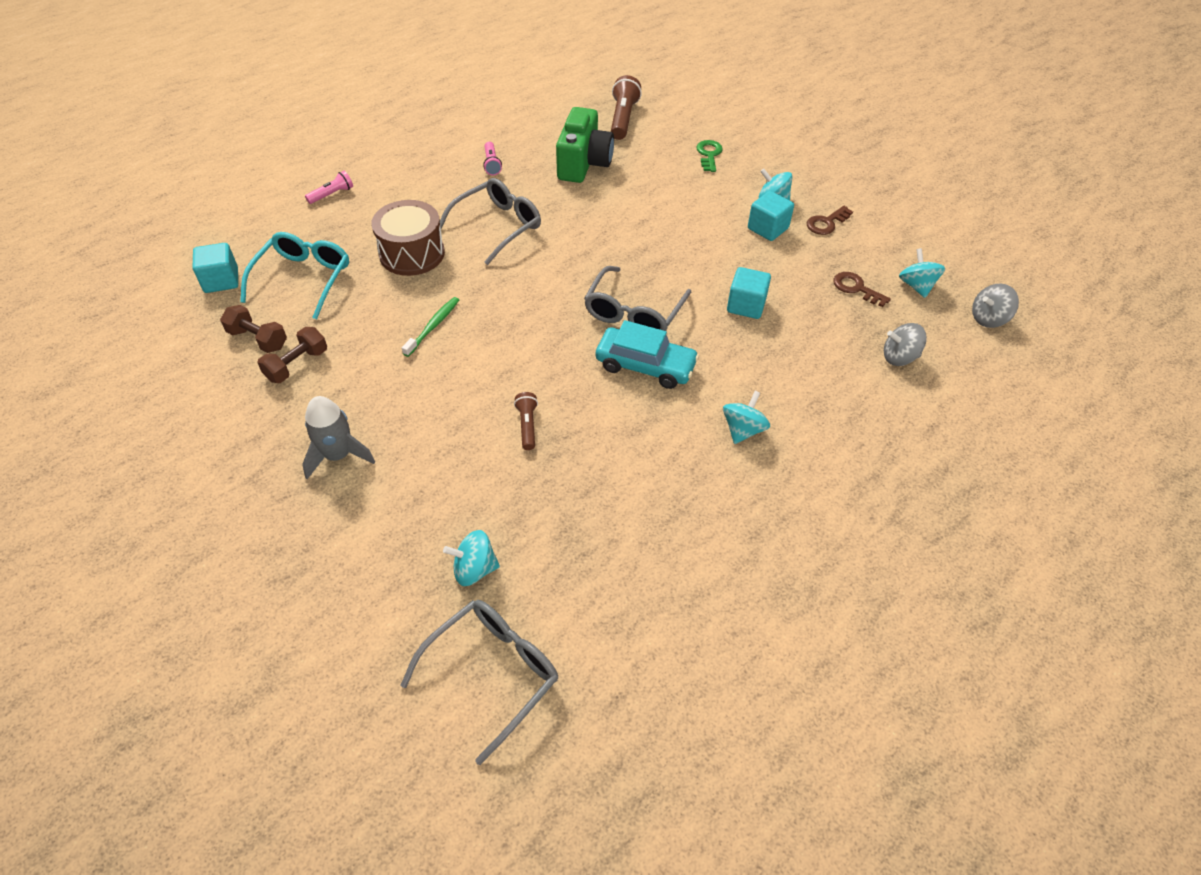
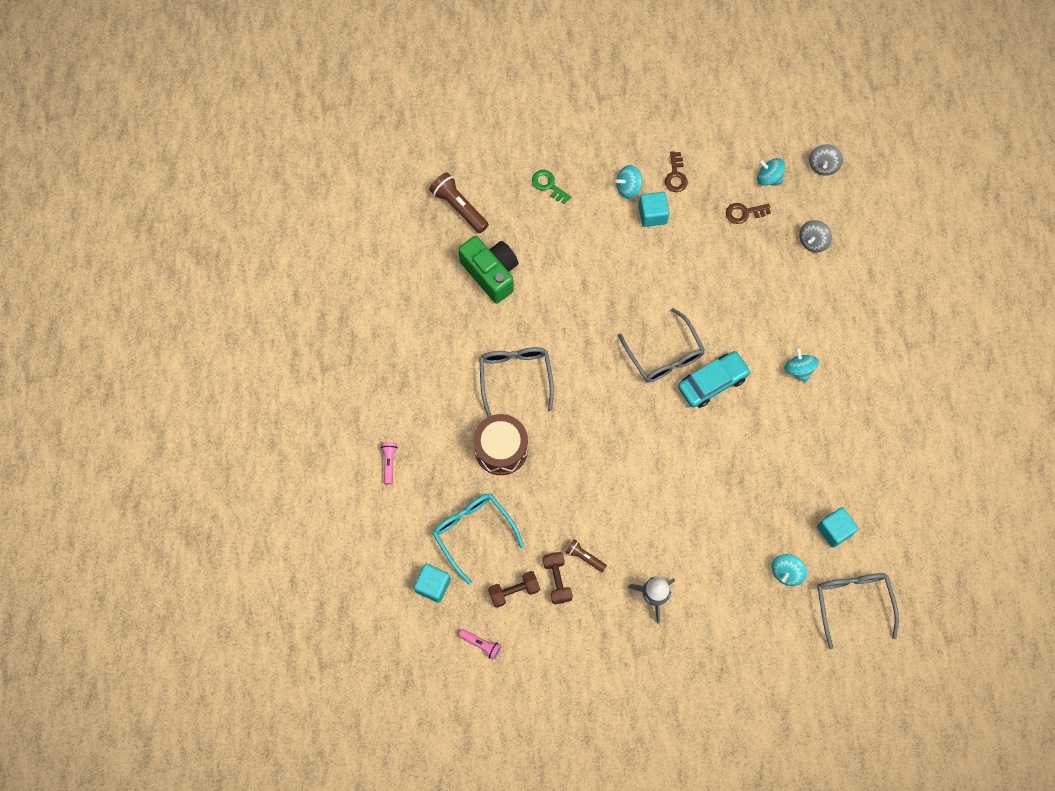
camera: 50 degrees left, 20 degrees up
(433, 326) = (584, 479): green toothbrush -> none
(492, 164) = (441, 334): pink flashlight -> pink flashlight (481, 644)
(527, 425) = (709, 480): brown flashlight -> brown flashlight (584, 557)
(746, 305) = (709, 287): turquoise cube -> turquoise cube (834, 530)

